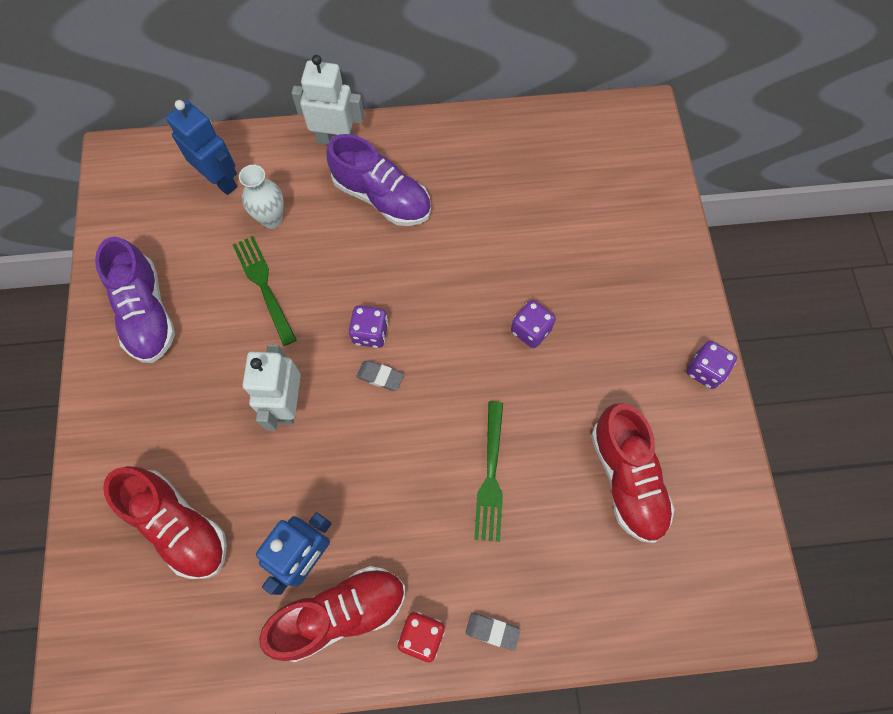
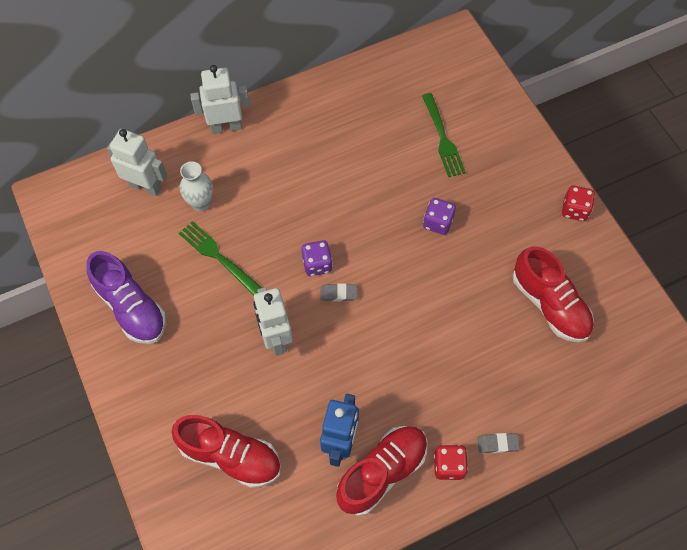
camera: 20 degrees left, 5 degrees down
(221, 180) = (146, 186): blue robot -> white robot
(382, 197) = (282, 160): purple shoe -> none
(491, 476) = (451, 337): green fork -> green fork (442, 138)
(704, 370) = (574, 210): purple dice -> red dice

